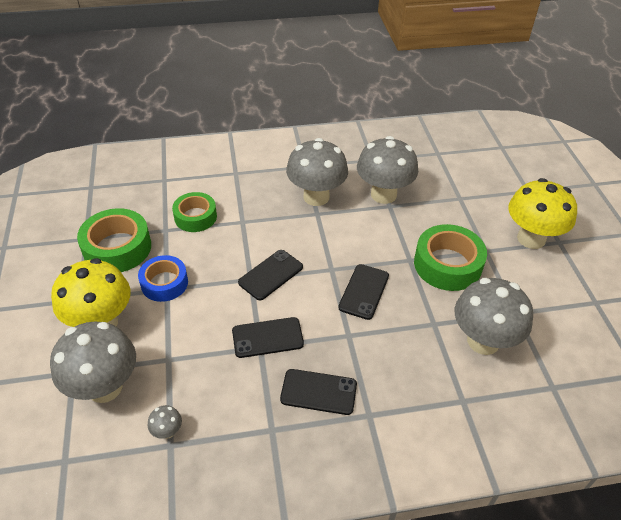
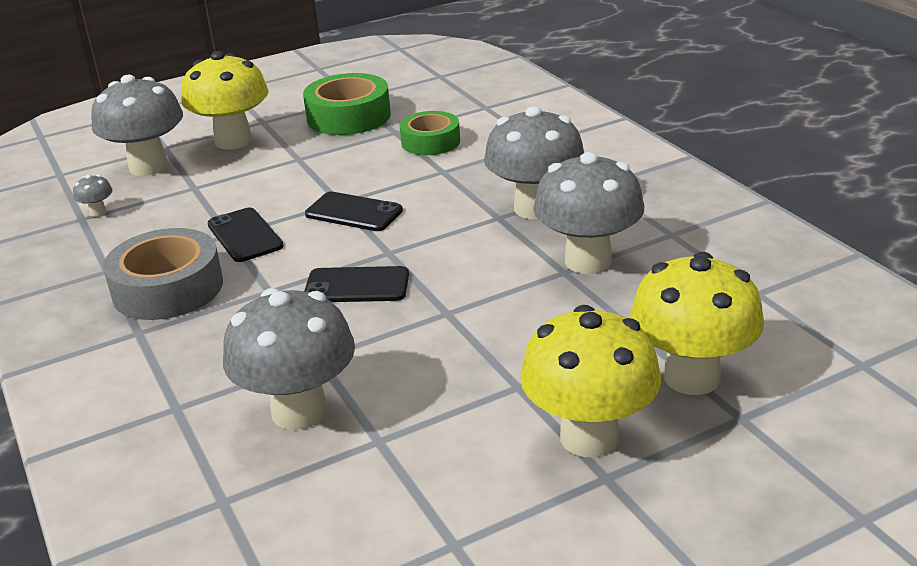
camera: 75 degrees right, 15 degrees down
(164, 283) = (306, 155): blue tape -> none
(318, 392) = (168, 288): black phone -> grey tape
(447, 264) = (457, 350): green tape -> none
(496, 194) = (692, 377): none -> yellow mushroom

